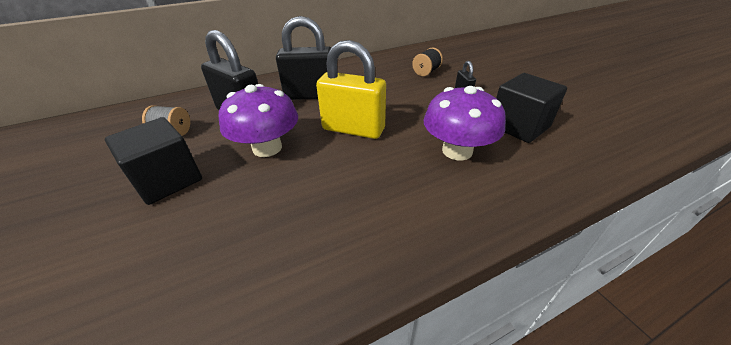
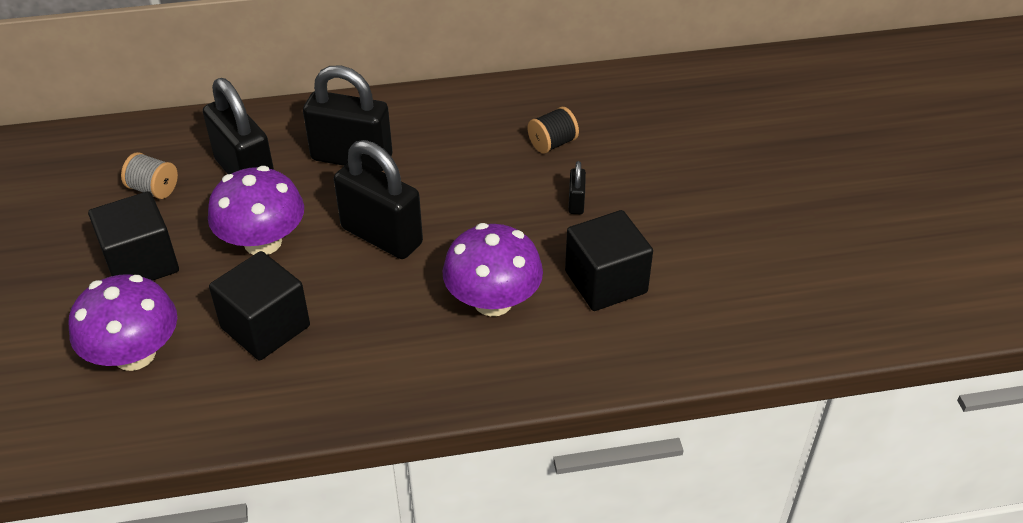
camera: 15 degrees right, 5 degrees up
(168, 257) = (134, 354): none -> purple mushroom
(291, 205) = (265, 327): none -> black cube
(353, 129) = (381, 236): yellow padlock -> black padlock

